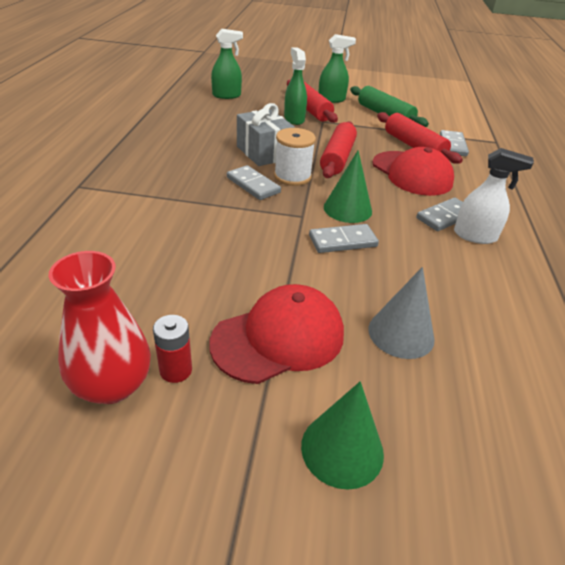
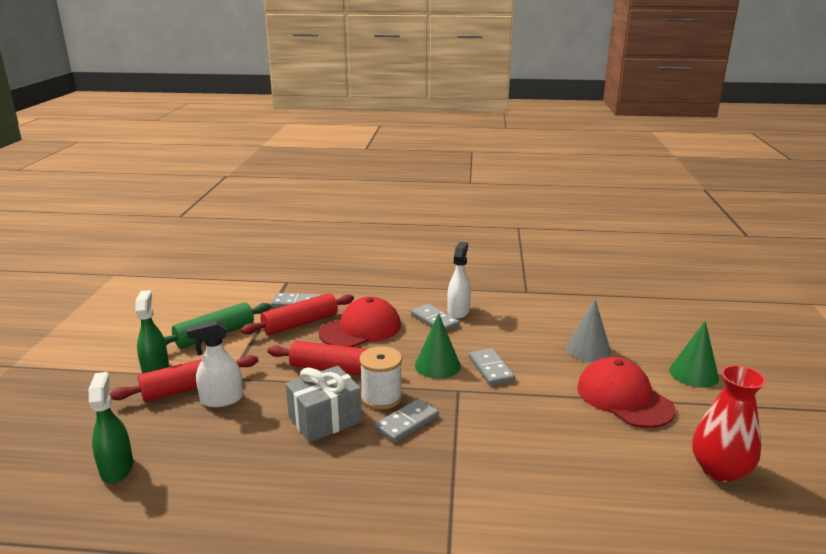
camera: 90 degrees left, 15 degrees down
(176, 370) = (685, 441): red battery -> none
(294, 119) = (221, 400): green spray bottle -> white spray bottle

